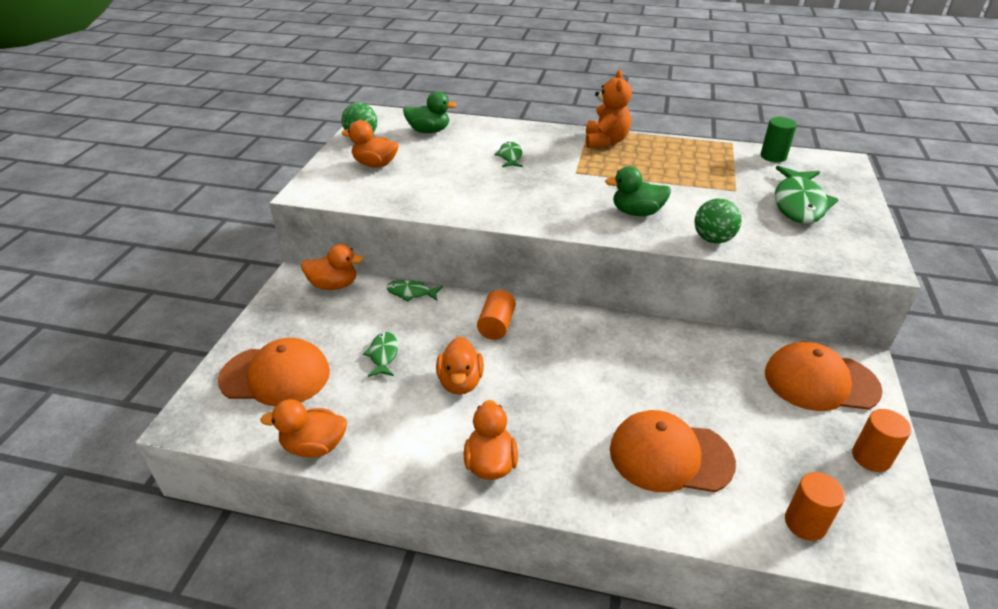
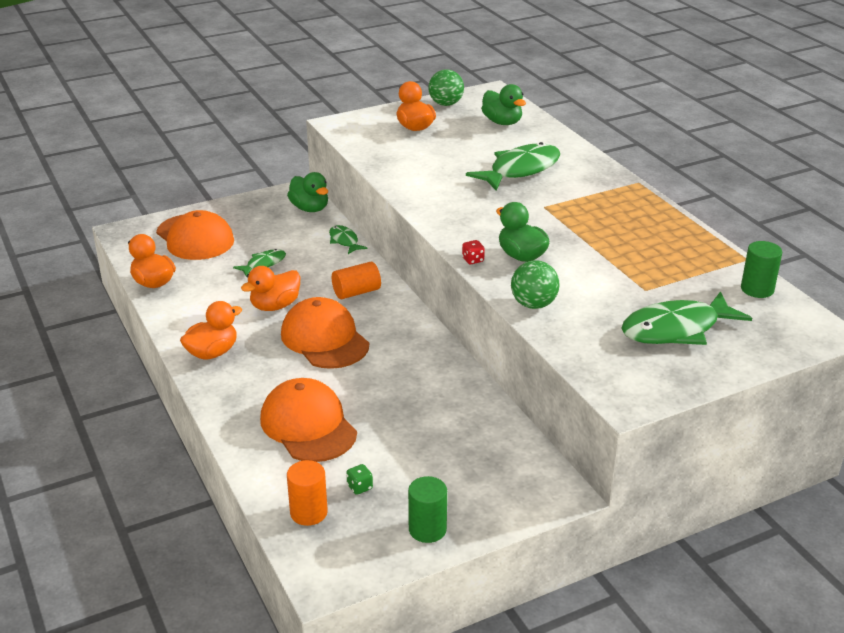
camera: 50 degrees right, 5 degrees down
(334, 285) = (310, 208): orange duck -> green duck
(510, 156) = (520, 170): green fish -> green fish, size x1.95
(605, 141) = (627, 198): orange teddy bear -> none
(618, 234) = (473, 260): none -> red dice
(787, 469) = (360, 487): none -> green dice
(820, 381) = (498, 475): orange cap -> orange cap (324, 339)
(871, 457) = (427, 529): orange cylinder -> green cylinder

